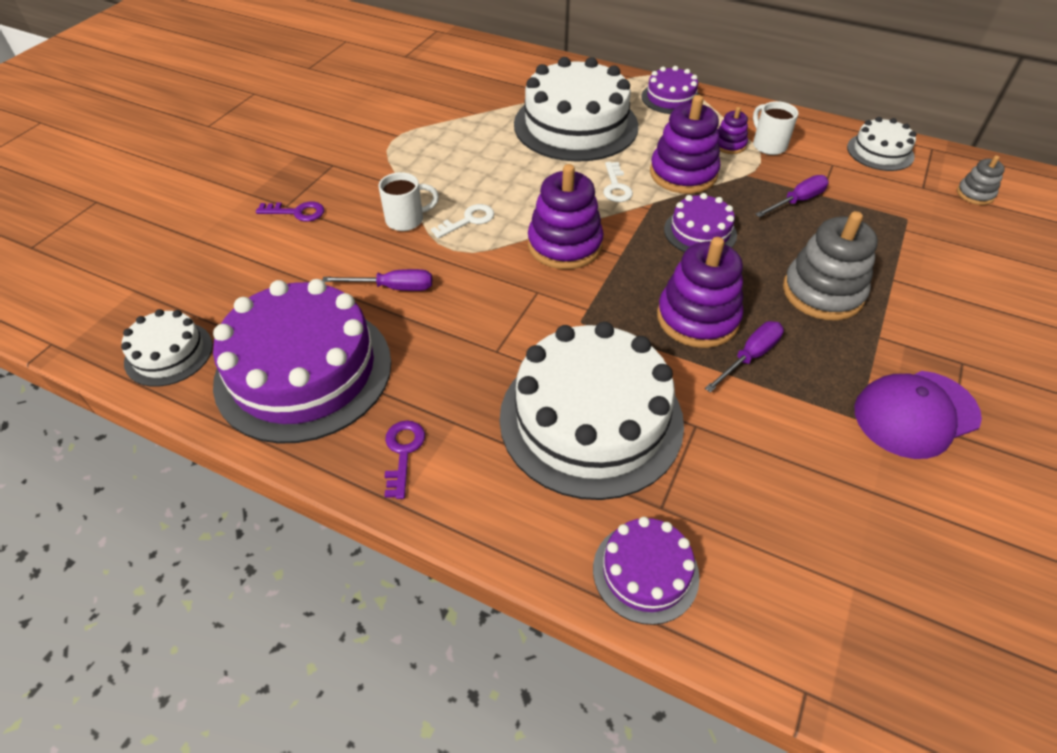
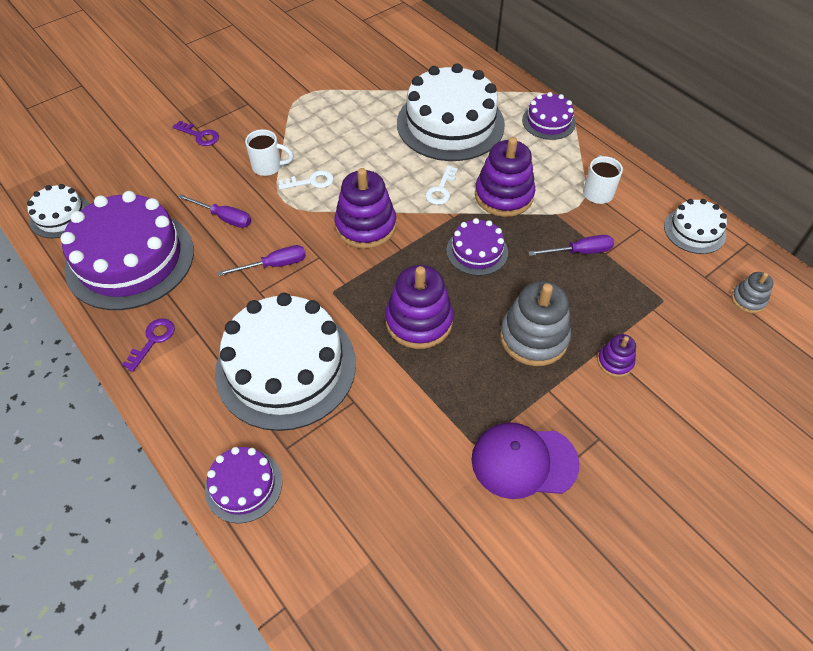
camera: 25 degrees right, 5 degrees up
(729, 145) = (564, 181): purple stacking toy -> purple stacking toy (615, 362)
(750, 357) = (433, 366): purple screwdriver -> purple screwdriver (274, 265)

